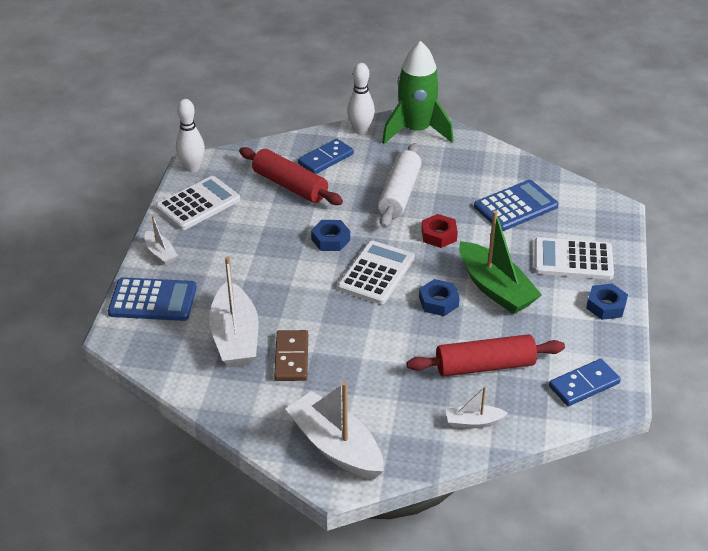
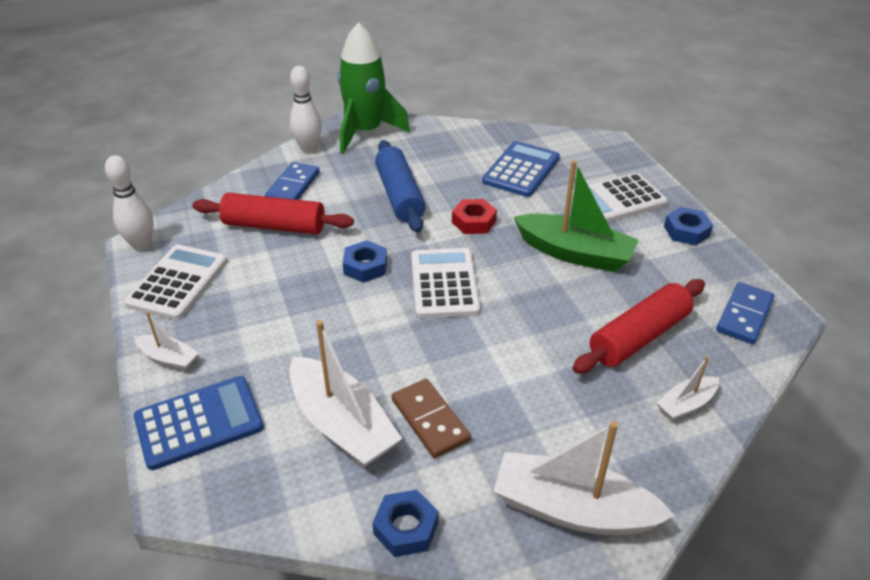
camera: 30 degrees left, 0 degrees up
(399, 194) = (400, 195): white rolling pin -> blue rolling pin
(438, 302) = (533, 288): blue nut -> blue nut (406, 528)

